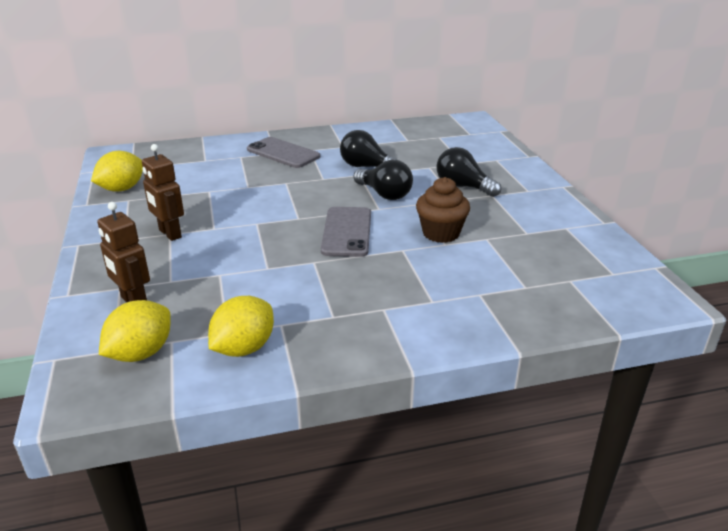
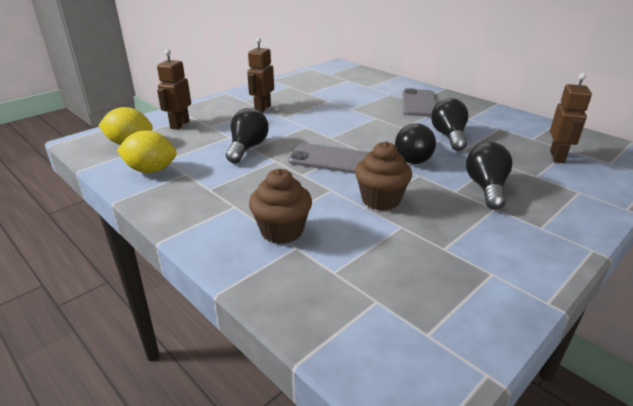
camera: 60 degrees right, 0 degrees up
(122, 189) = (299, 81): yellow lemon -> none
(264, 270) = (247, 148): none -> black light bulb
(346, 232) = (332, 159): grey phone -> grey phone turned 45 degrees clockwise
(445, 145) = (557, 157): none -> brown robot
(450, 294) = (282, 231): none -> brown cupcake

